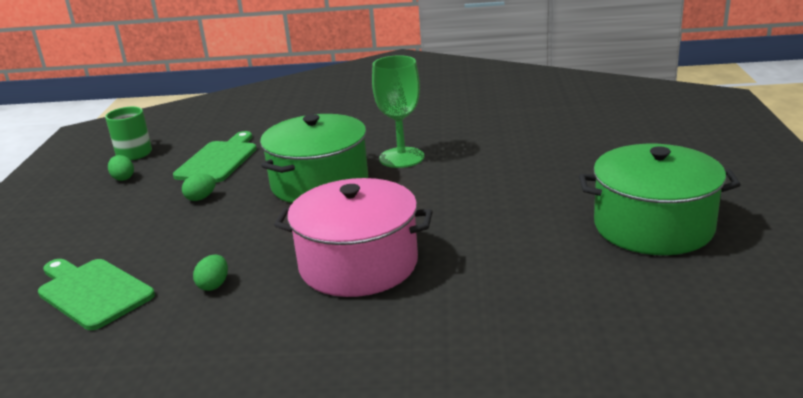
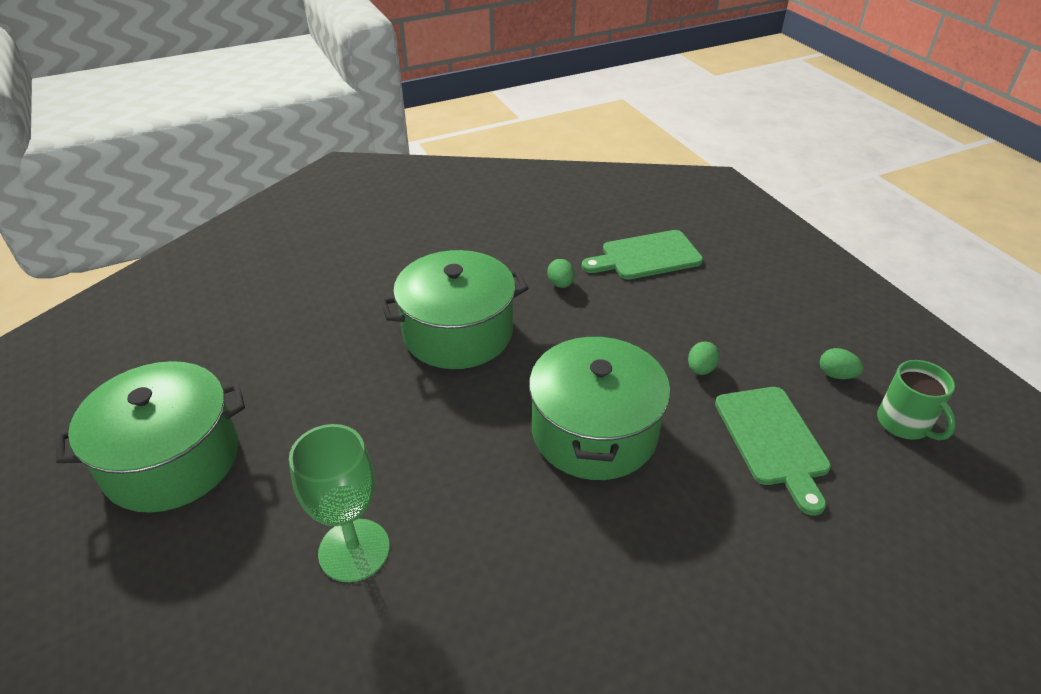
camera: 150 degrees right, 15 degrees up
(93, 292) = (646, 256): green cutting board -> green cutting board turned 150 degrees clockwise
(358, 264) = (458, 332): pink pot -> green pot
(401, 157) = (530, 518): green goblet -> green goblet (354, 550)

